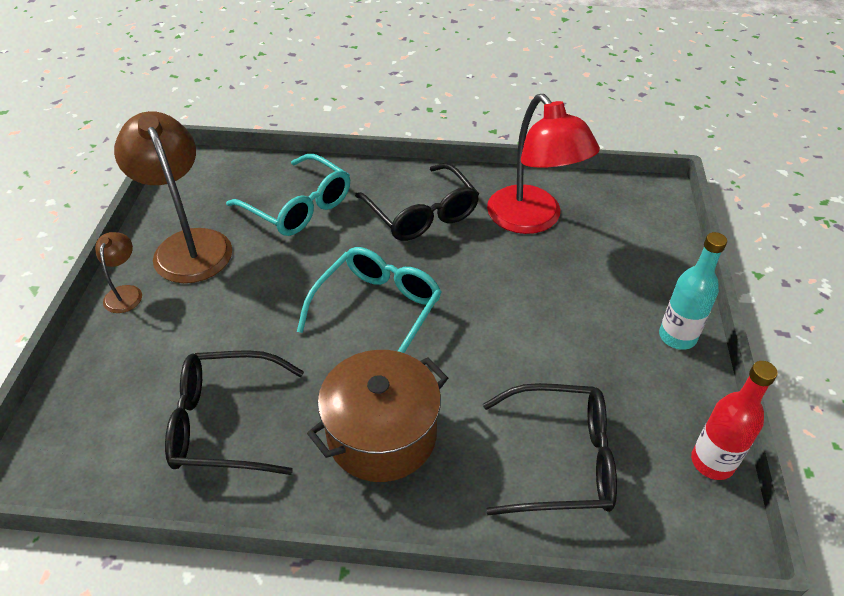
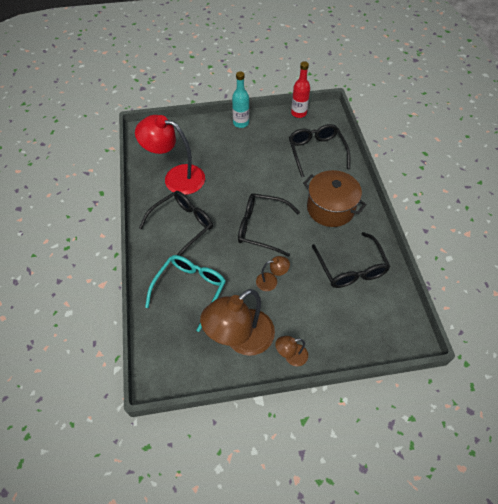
camera: 105 degrees left, 10 degrees up
(262, 299) = (271, 281): none -> brown lamp
(377, 310) = (261, 228): turquoise glasses -> black glasses
(532, 220) = (176, 177): red lamp -> red lamp turned 120 degrees counterclockwise

